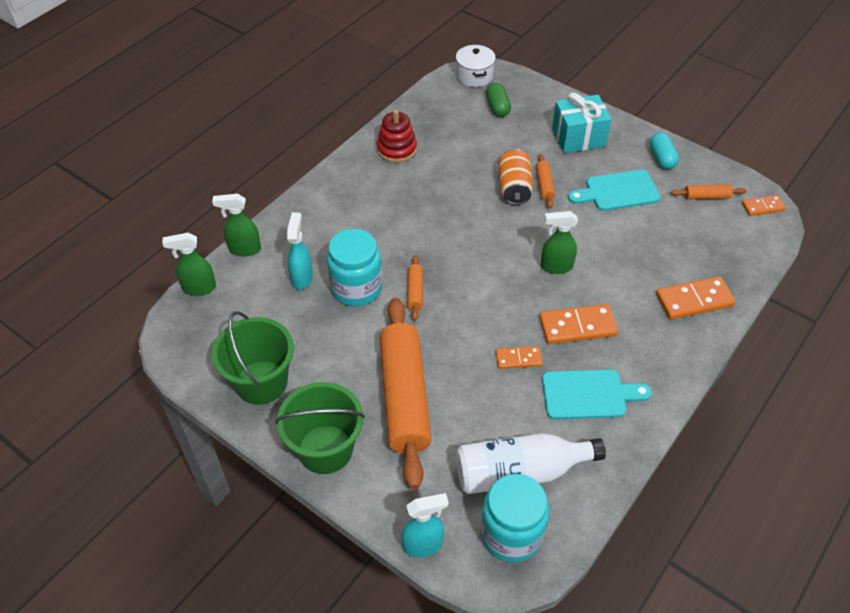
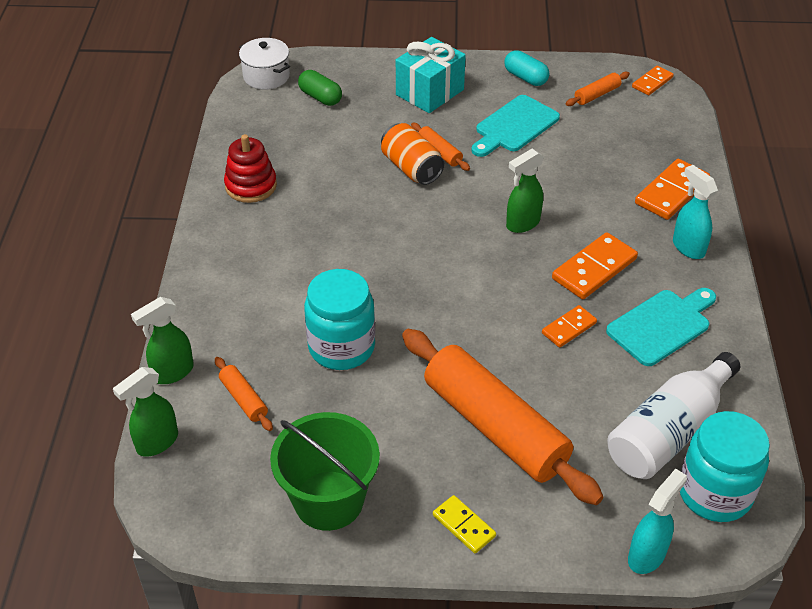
camera: 35 degrees left, 5 degrees down
(302, 277) = (270, 367): turquoise spray bottle -> turquoise spray bottle (688, 247)
(325, 449) = (464, 526): green bucket -> yellow domino
(415, 291) = (407, 318): orange rolling pin -> orange rolling pin (243, 399)

